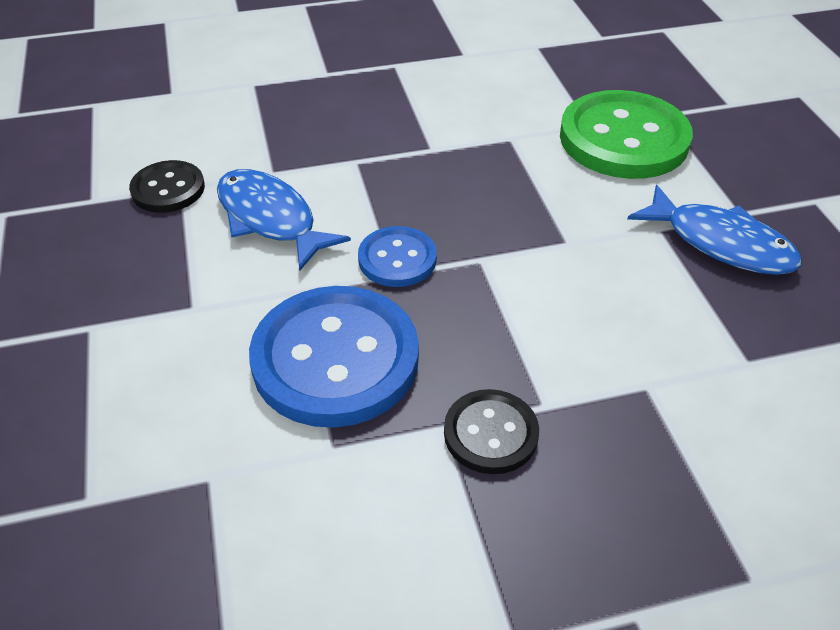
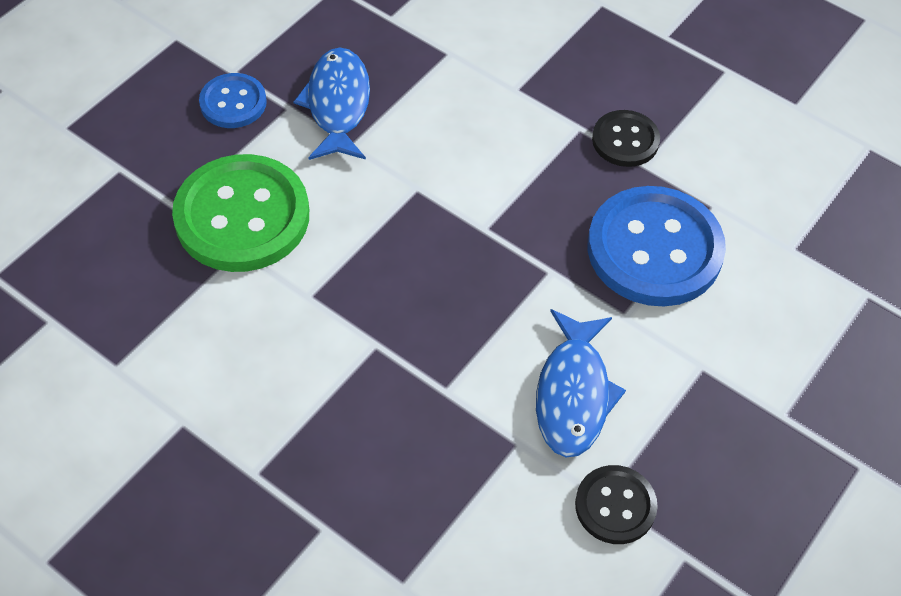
camera: 130 degrees left, 10 degrees up
(397, 259) = (533, 277): blue button -> blue button (233, 103)

